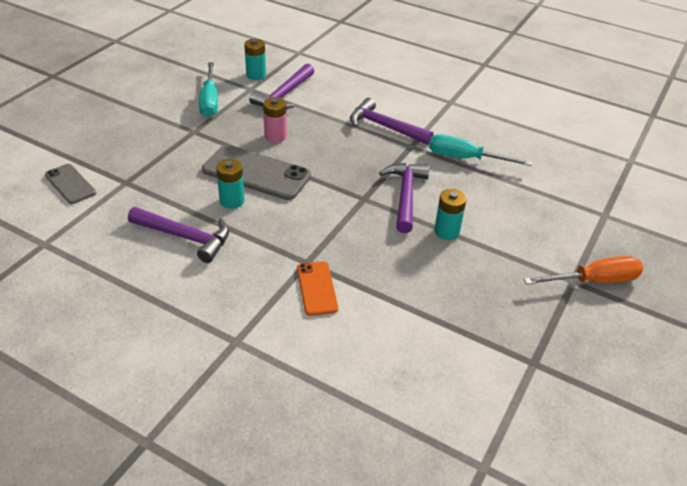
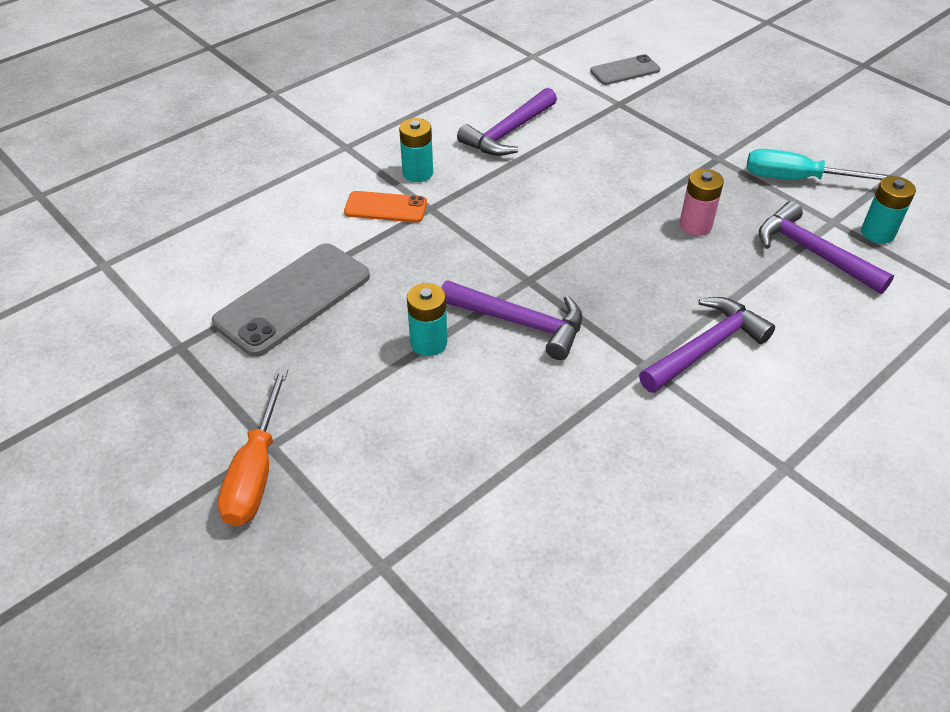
camera: 110 degrees right, 5 degrees up
(232, 201) = (560, 170): turquoise battery -> turquoise battery (417, 173)
(256, 173) = (611, 196): grey phone -> grey phone (293, 299)
(465, 158) = (593, 424): turquoise screwdriver -> none

